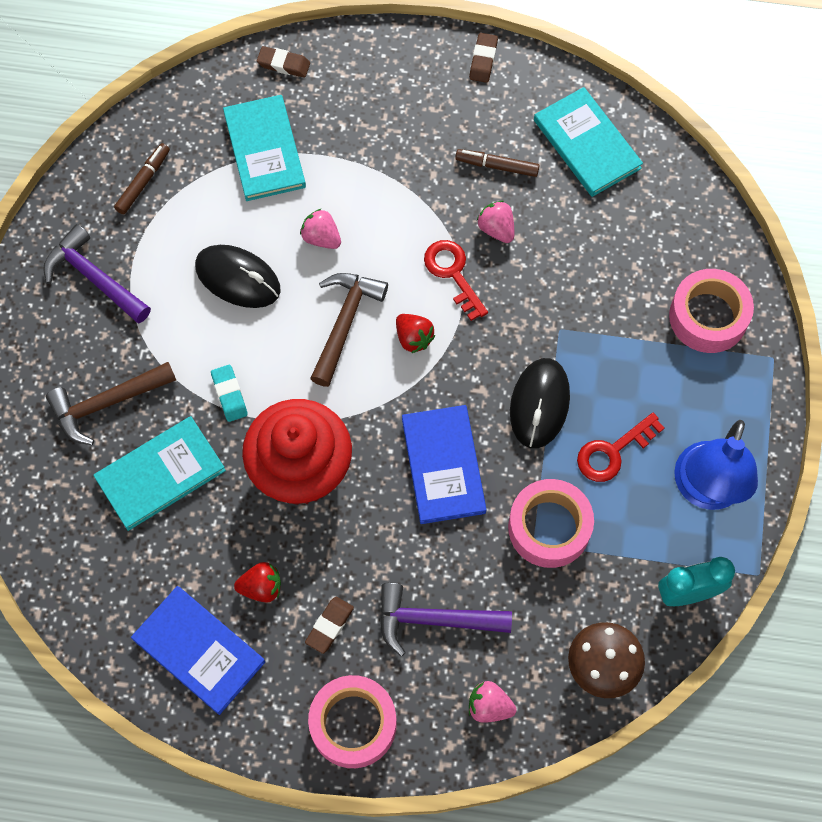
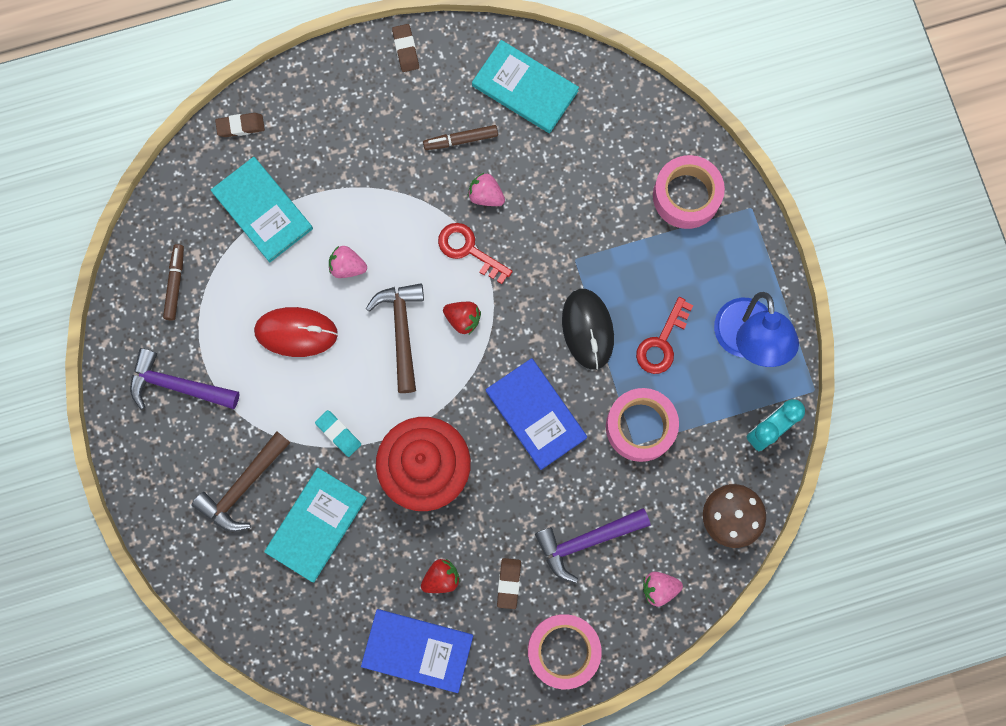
camera: 25 degrees left, 10 degrees up
(238, 278) = (296, 332): black mouse -> red mouse

